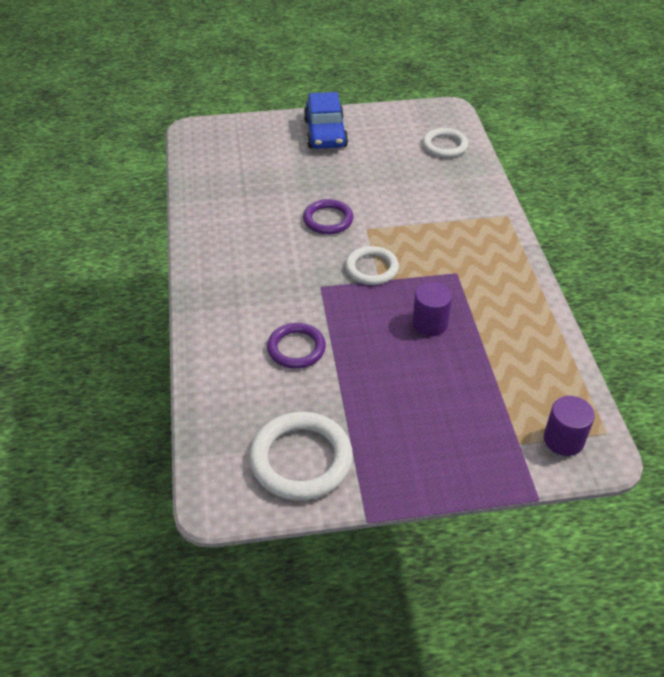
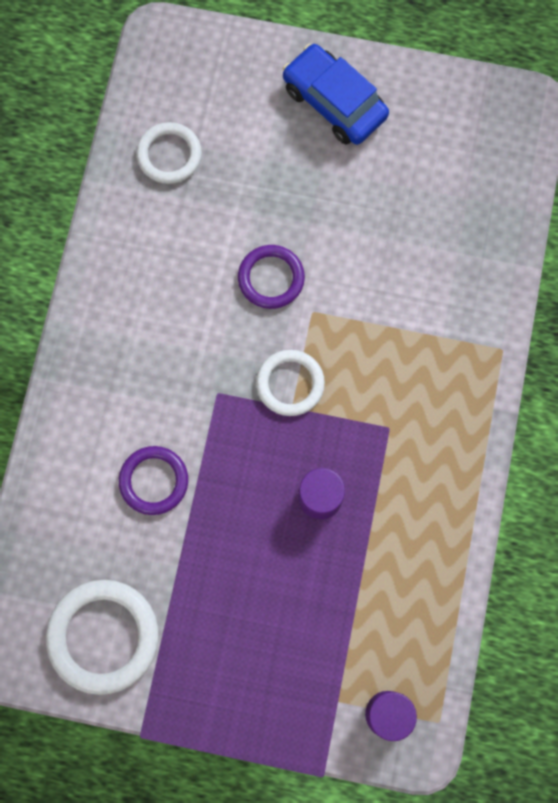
camera: 20 degrees right, 30 degrees up
(325, 133) = (334, 102): blue car -> blue car turned 120 degrees clockwise
(445, 145) = (485, 183): white ring -> white ring (169, 155)

